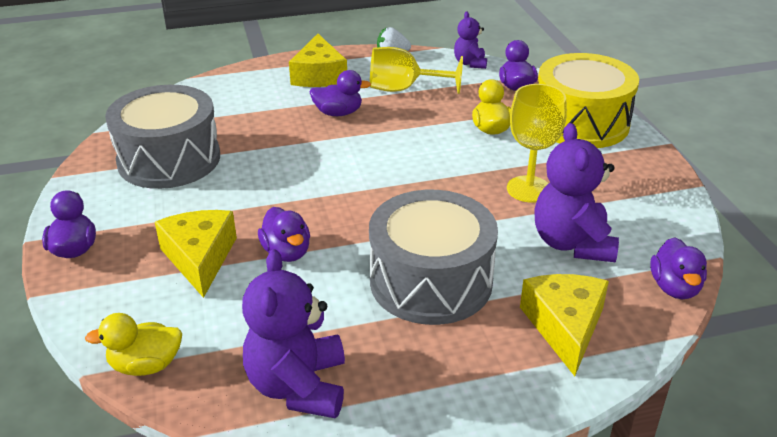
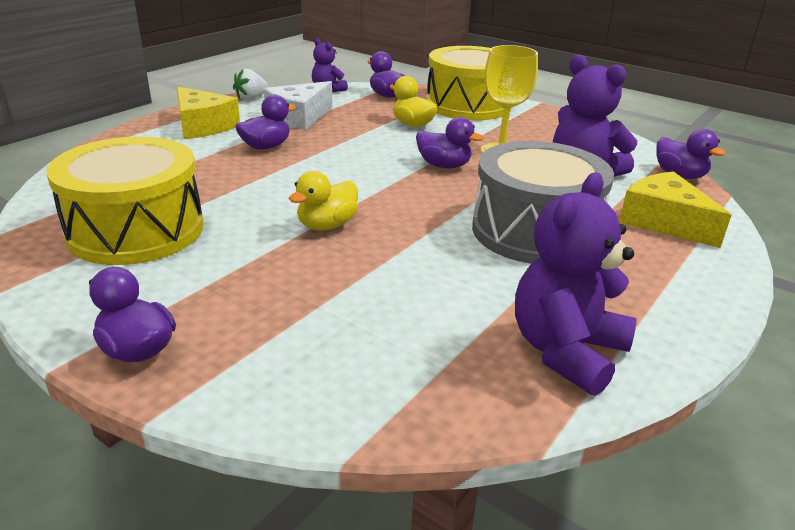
camera: 40 degrees left, 5 degrees down
(146, 365) = (401, 413): yellow duck -> yellow duck (327, 225)
(169, 159) = (136, 230): grey drum -> yellow drum
(200, 258) = (307, 296): yellow cheese -> none
(287, 252) = (386, 258): purple duck -> purple duck (444, 165)
(298, 386) = (566, 351): purple teddy bear -> purple teddy bear turned 75 degrees clockwise
(403, 89) = (299, 117): yellow goblet -> white cheese

